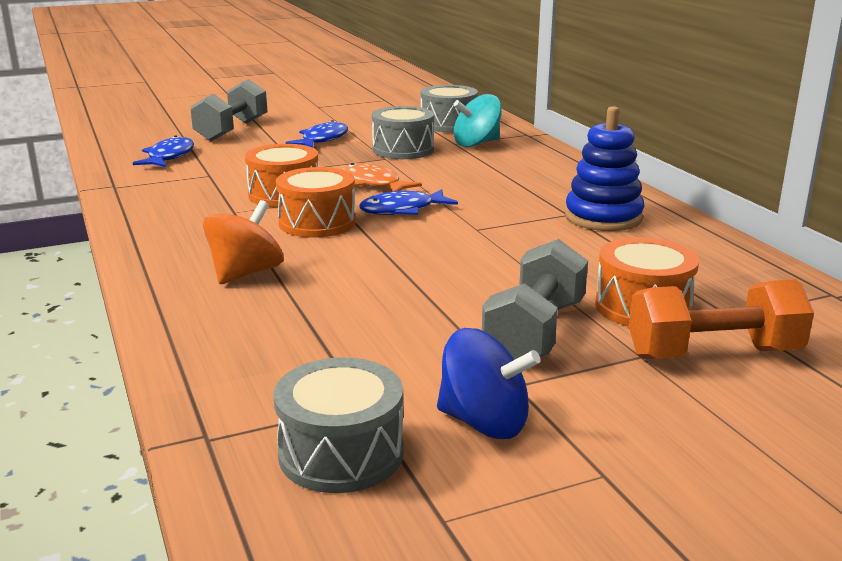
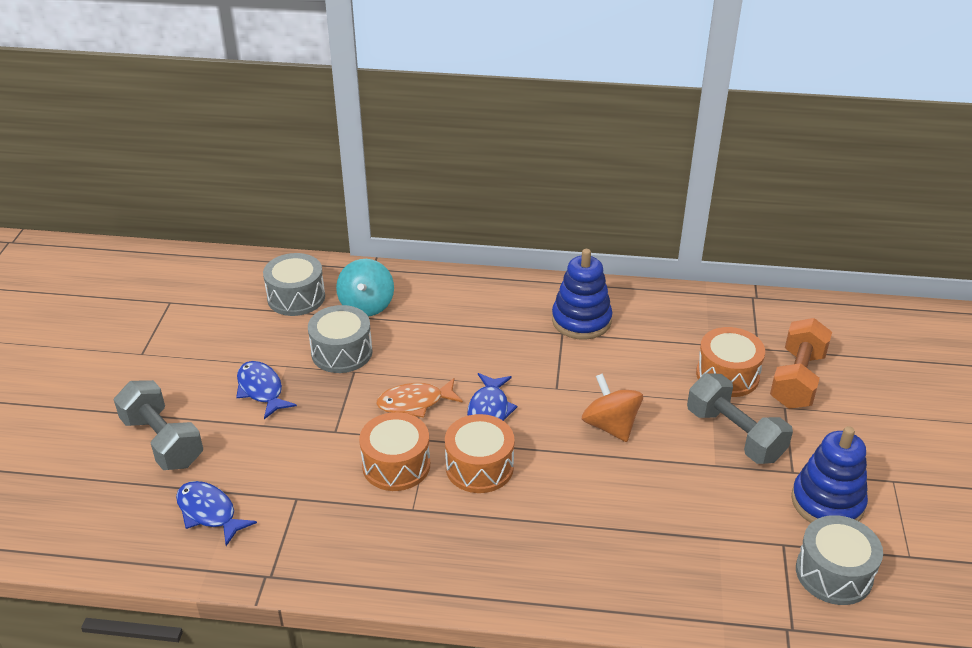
camera: 60 degrees left, 15 degrees up
(245, 273) = (555, 541): orange spinning top -> orange spinning top (610, 426)
(484, 422) = (827, 502): blue spinning top -> blue stacking toy

